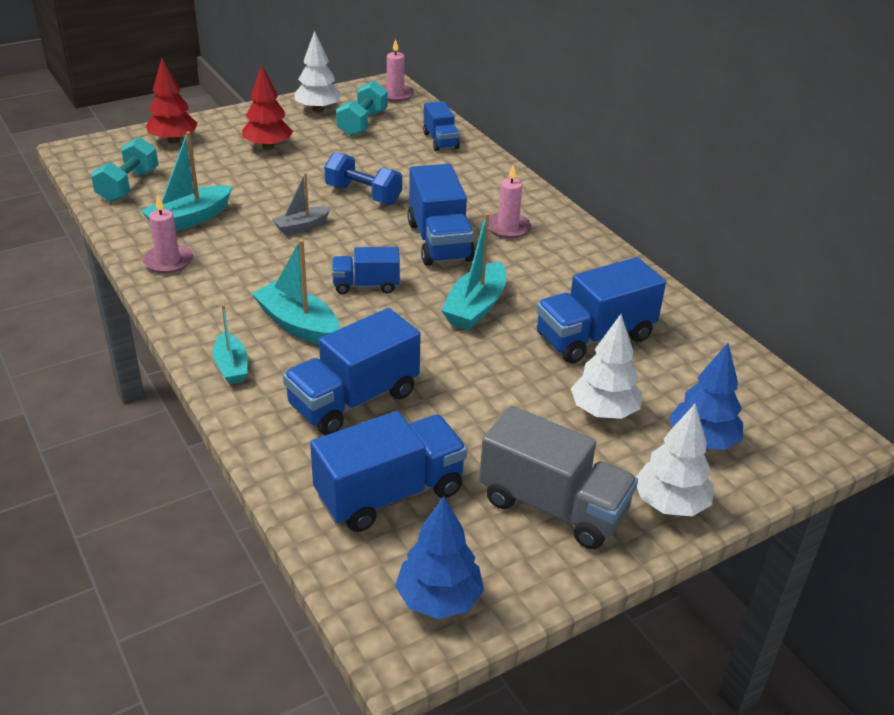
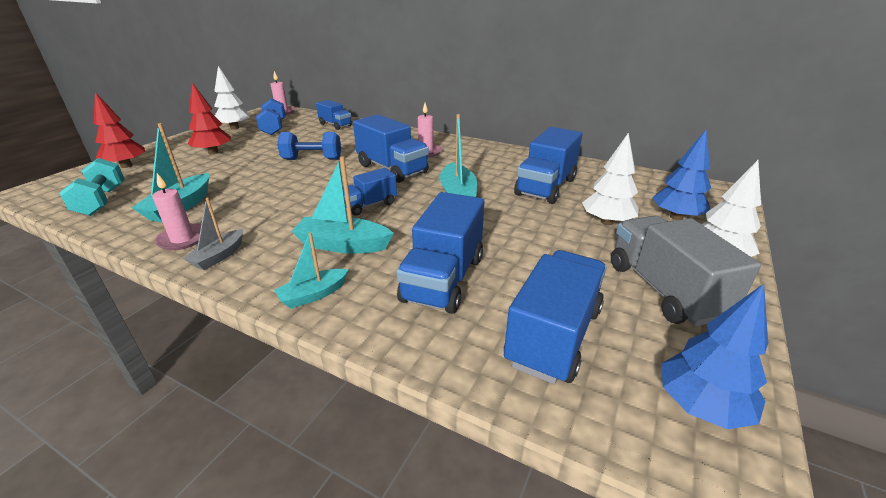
camera: 30 degrees left, 5 degrees down
(231, 366) = (313, 295): turquoise boat -> turquoise boat turned 105 degrees clockwise
(301, 226) = (283, 186): grey boat -> grey boat (219, 256)
(362, 123) = (274, 128): turquoise dumbbell -> blue dumbbell
(553, 506) = (663, 290): grey truck -> grey truck turned 105 degrees counterclockwise

